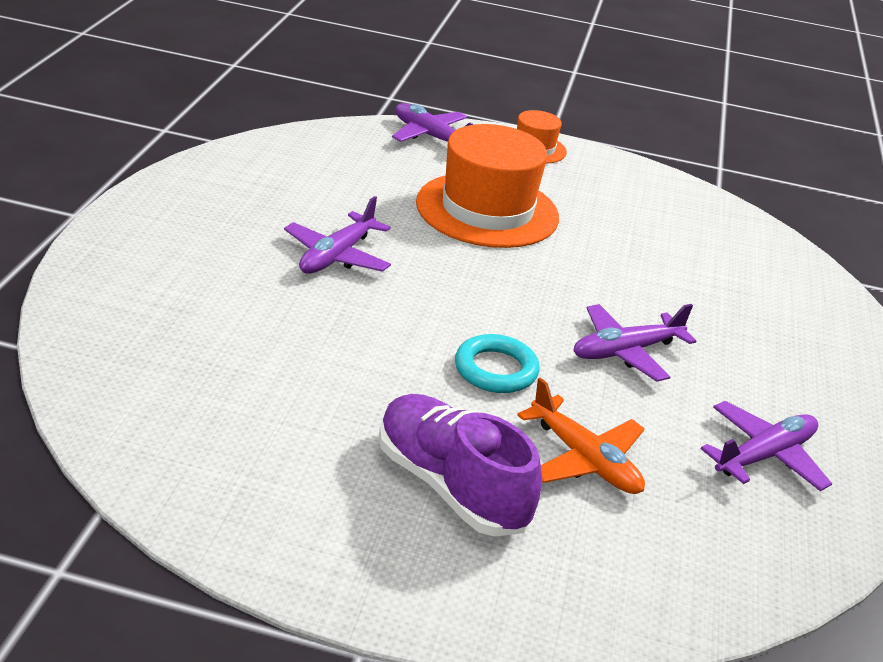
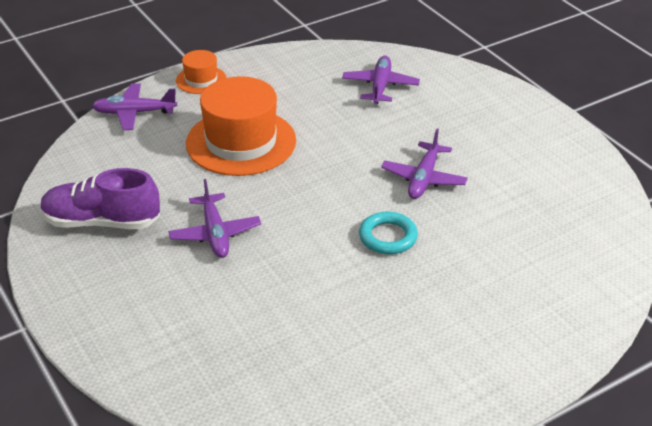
camera: 40 degrees left, 5 degrees up
(451, 486) = (460, 314): purple shoe -> purple shoe (102, 222)
(584, 460) = (488, 252): orange plane -> none
(764, 456) = (546, 188): purple plane -> purple plane (380, 86)

